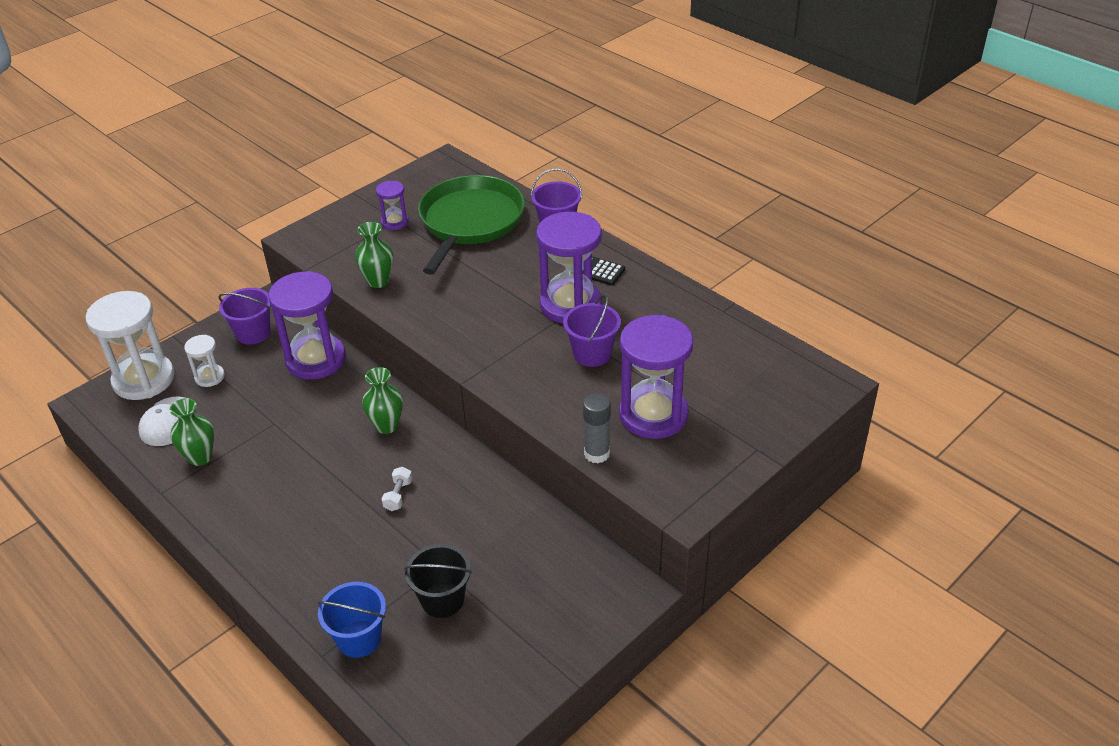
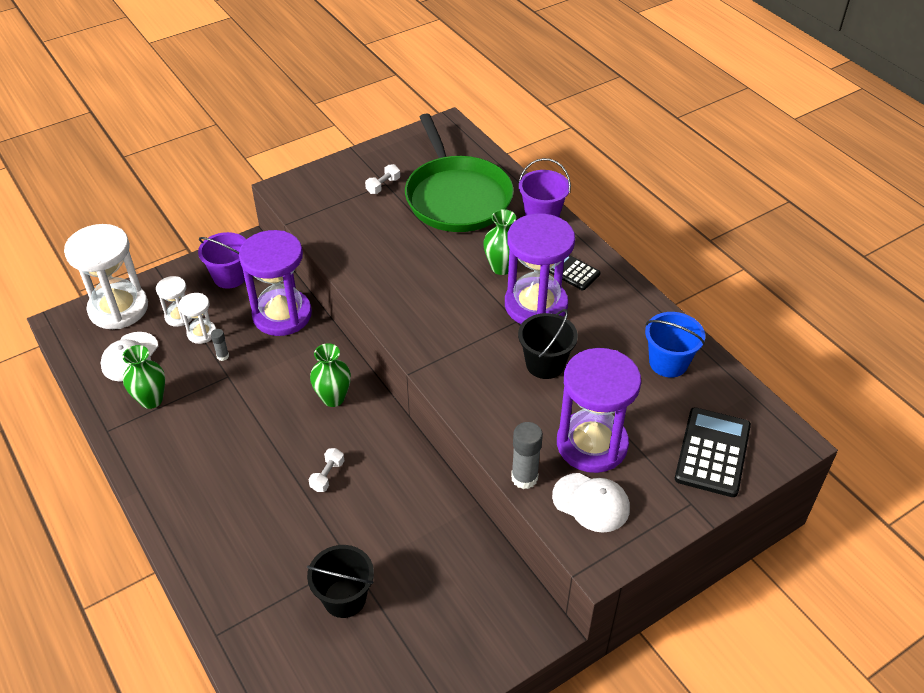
camera: 10 degrees right, 5 degrees up
(237, 388) = (201, 333): none -> white hourglass
(264, 406) = (223, 356): none -> grey glue stick
(359, 639) = (255, 624): blue bucket -> blue bucket (668, 363)
(378, 281) = (352, 248): green vase -> green vase (501, 267)
(395, 222) = (383, 186): purple hourglass -> white dumbbell
(470, 222) = (456, 197): green pan -> green pan turned 135 degrees clockwise
(592, 354) = (545, 364): purple bucket -> black bucket
(664, 464) = (591, 502): none -> white cap
(767, 403) = (712, 452): none -> black calculator

